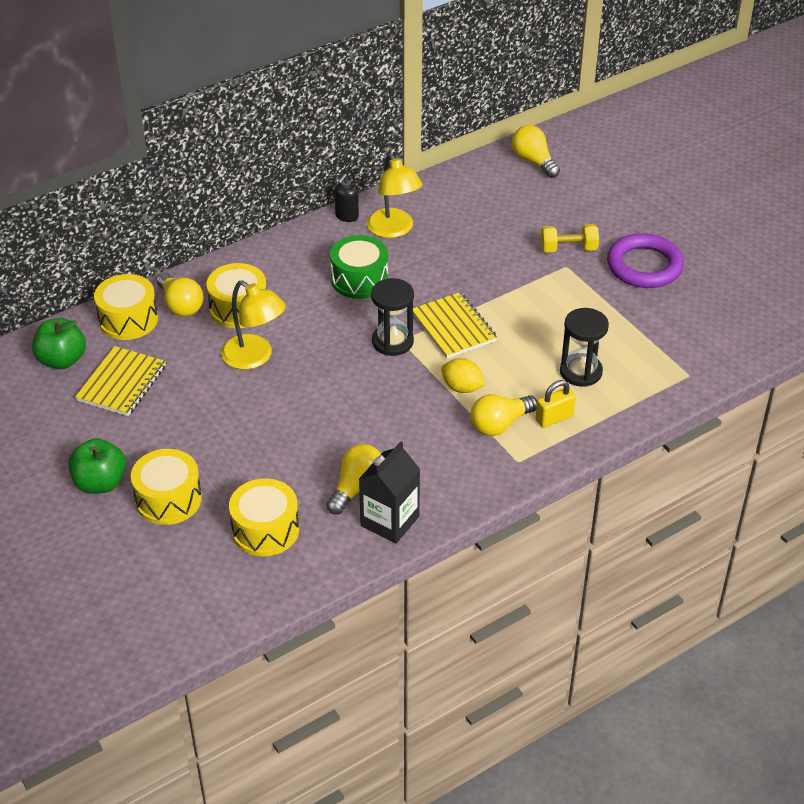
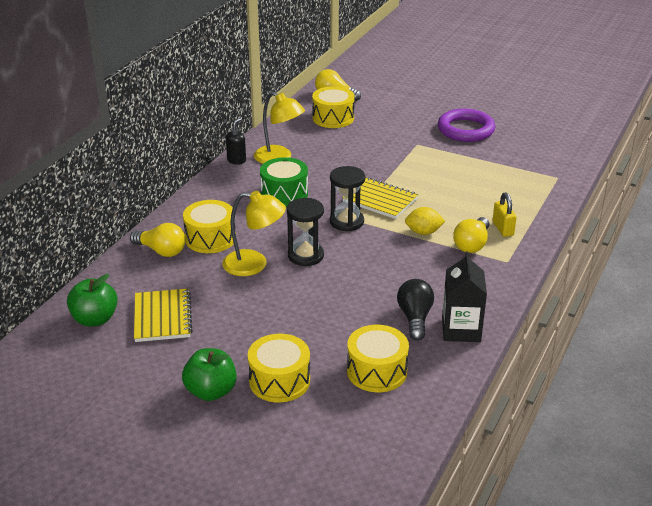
camera: 30 degrees left, 10 degrees down
(128, 319) = (127, 274): yellow drum -> yellow drum (333, 118)
(346, 216) = (236, 160): black soap dispenser -> black soap dispenser turned 150 degrees counterclockwise
(356, 487) = (415, 318): yellow light bulb -> black light bulb
(554, 418) = (503, 229): yellow padlock -> yellow padlock turned 45 degrees counterclockwise
(568, 249) = (408, 134): yellow dumbbell -> none
(581, 372) = (490, 197): black hourglass -> black hourglass (305, 256)

